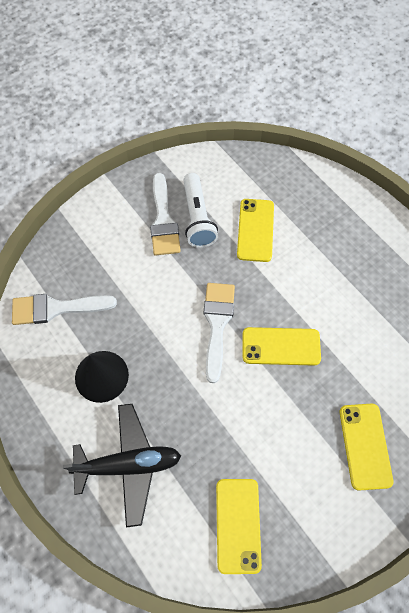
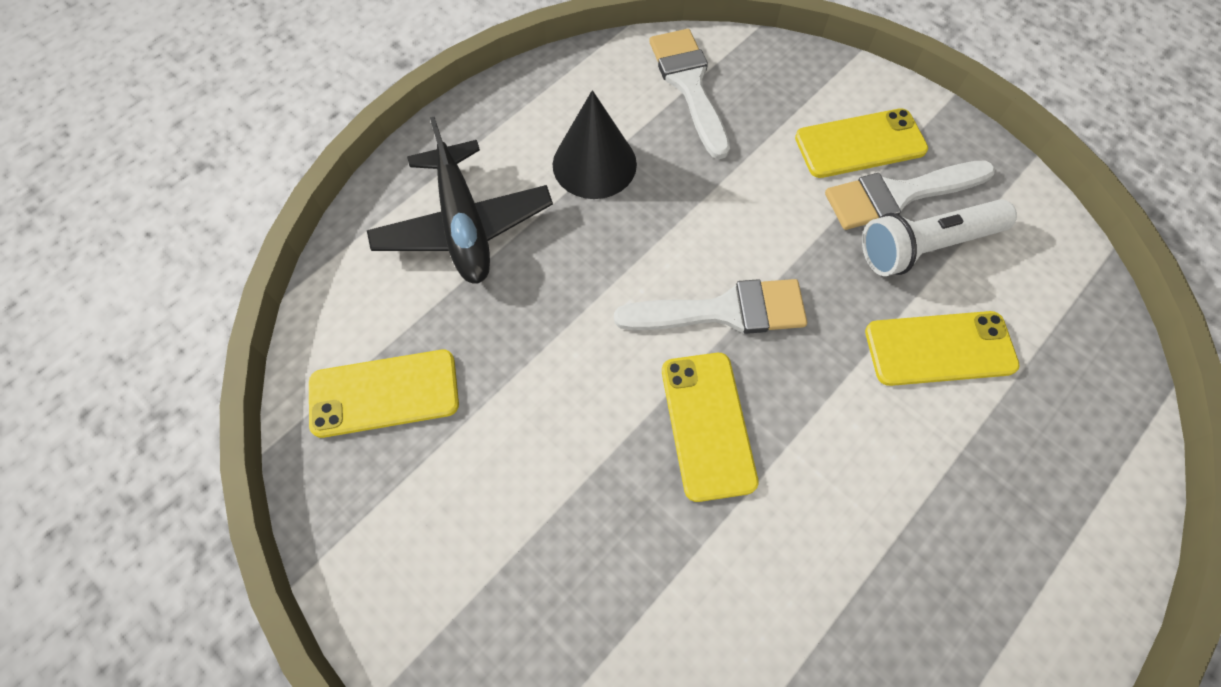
camera: 80 degrees right, 0 degrees up
(365, 446) = (541, 604): yellow phone -> yellow phone (860, 144)

